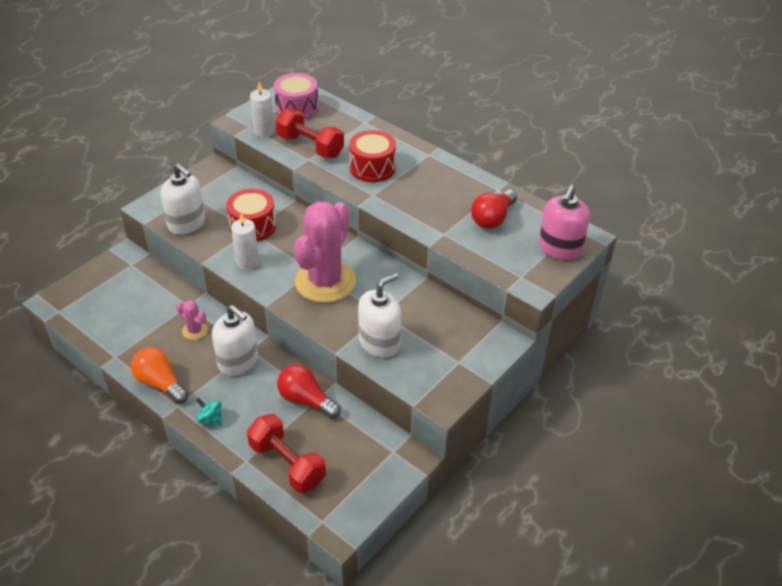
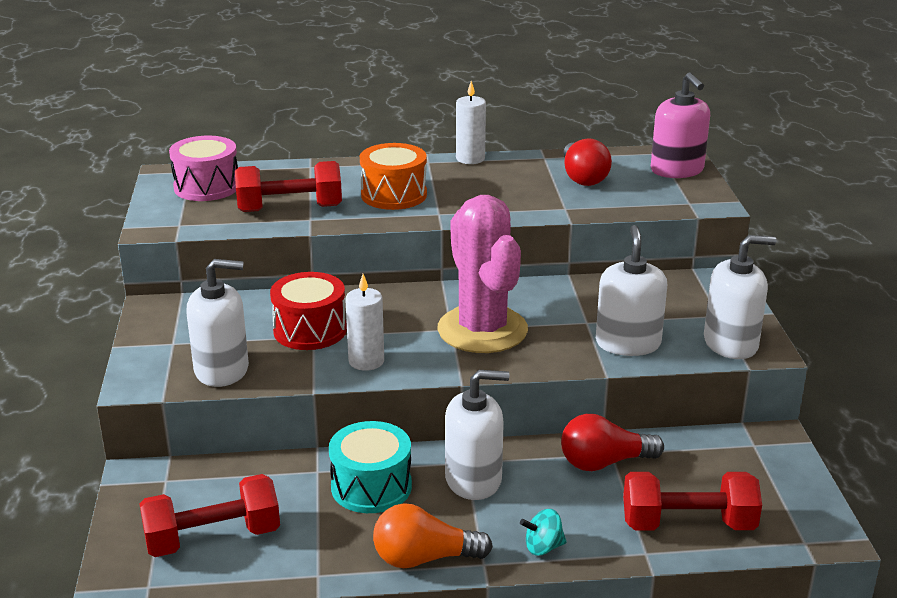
camera: 45 degrees left, 15 degrees down
(106, 307) = (213, 538): none -> red dumbbell
(195, 330) = (371, 487): pink cactus -> turquoise drum
(264, 132) = (208, 221): white candle -> white candle (470, 159)
(372, 168) = (394, 195): red drum -> orange drum
(431, 384) = (731, 343): none -> white soap dispenser

